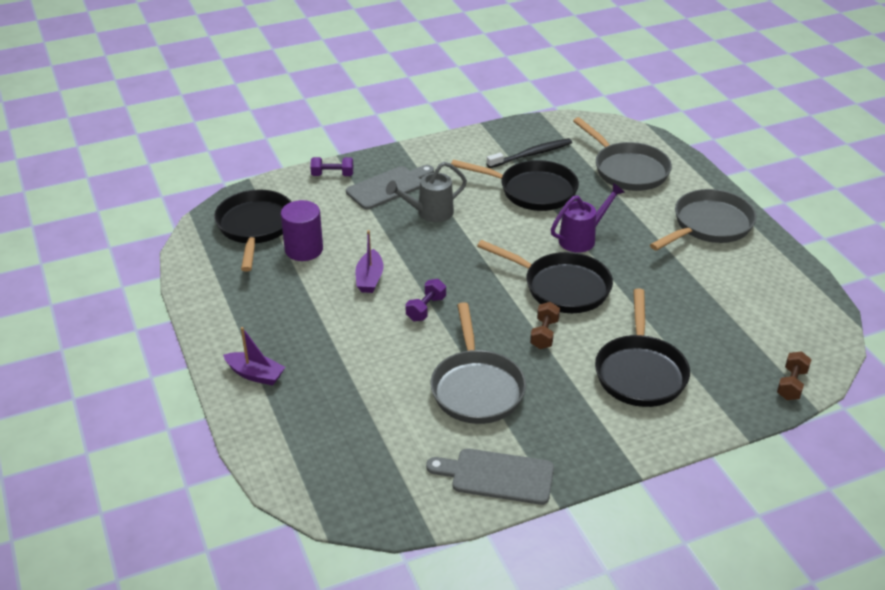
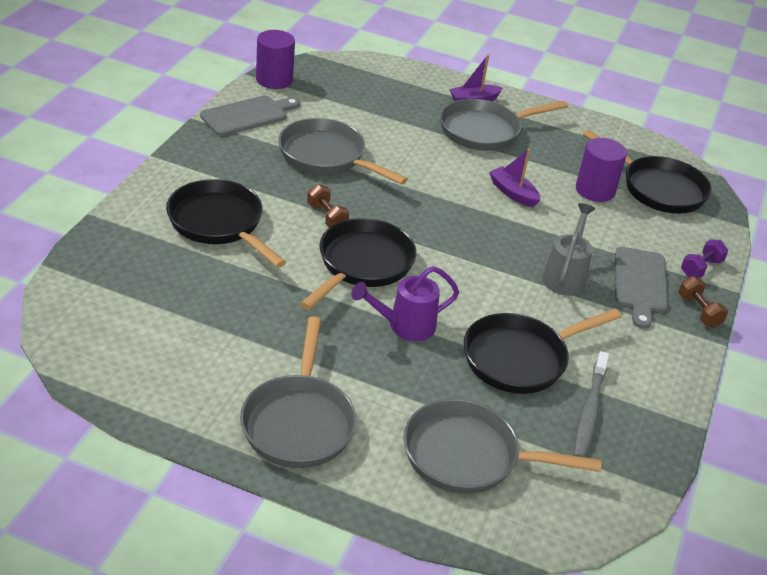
camera: 130 degrees right, 0 degrees up
(299, 340) = (484, 131): none -> grey pan
(414, 512) = (274, 79): none -> purple cylinder
(426, 309) = (439, 192): purple dumbbell -> none
(531, 154) = (589, 411): black toothbrush -> grey toothbrush
(561, 287) = (362, 264): black pan -> black pan turned 135 degrees clockwise
(582, 238) = (405, 326): purple watering can -> purple watering can turned 60 degrees clockwise
(791, 384) = (79, 275): brown dumbbell -> brown dumbbell (699, 311)

